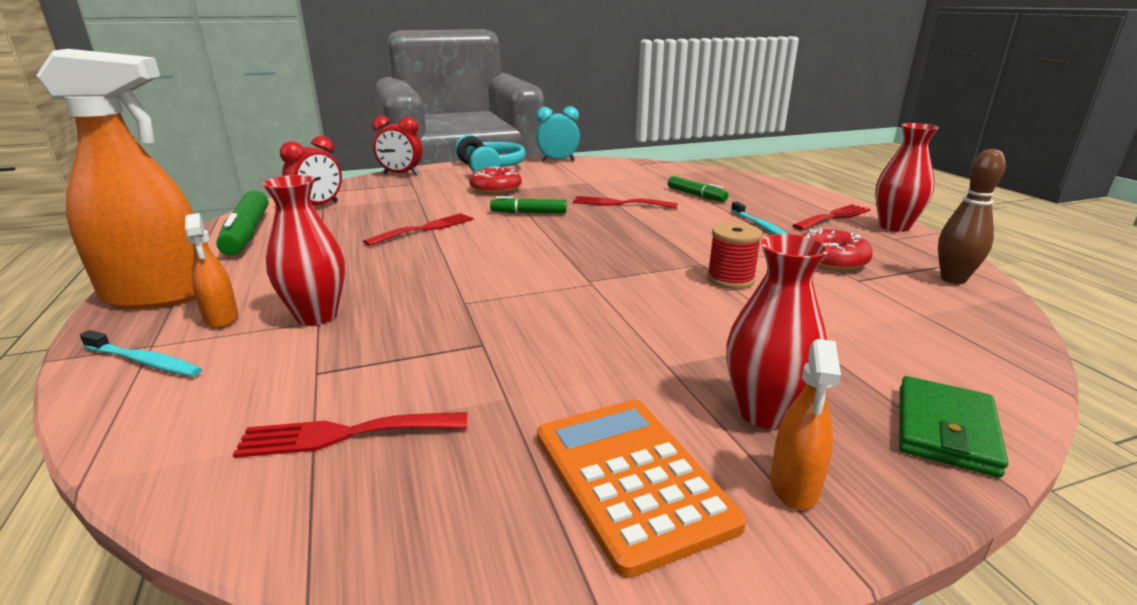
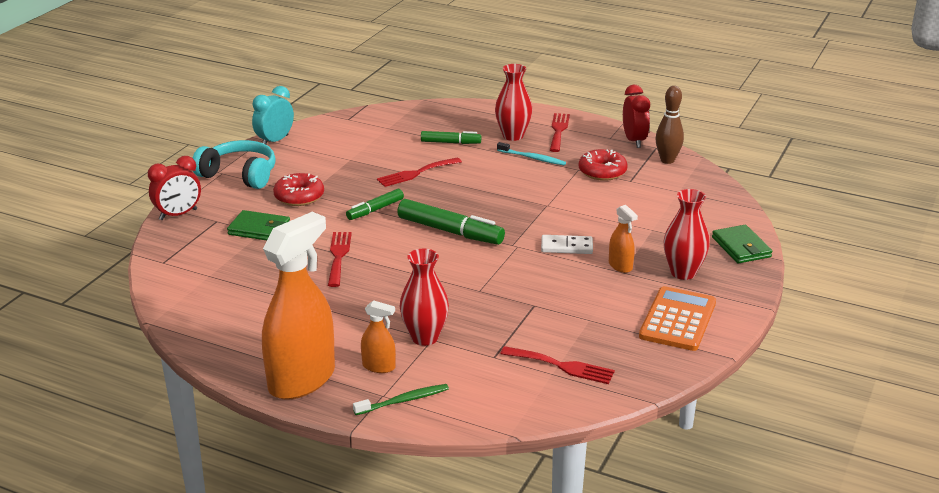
camera: 45 degrees left, 5 degrees up
(144, 361) = (404, 401): turquoise toothbrush -> green toothbrush
(247, 234) = (222, 322): green marker -> green marker (450, 231)
(318, 206) = (204, 276): red clock -> red clock (634, 141)
(344, 434) = (562, 366): red fork -> red fork turned 105 degrees counterclockwise
(422, 196) = (259, 229): none -> green wallet
(631, 479) = (678, 320): orange calculator -> orange calculator turned 90 degrees clockwise
(646, 307) = (566, 247): none -> white domino
(730, 279) = (576, 209): red spool -> none
(794, 486) = (723, 293): orange spray bottle -> orange spray bottle (620, 266)
(894, 227) = (599, 126): red vase -> red vase (513, 136)

